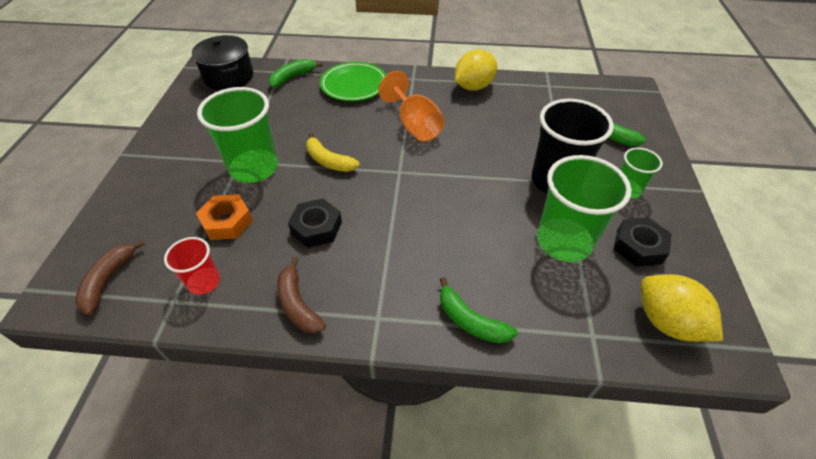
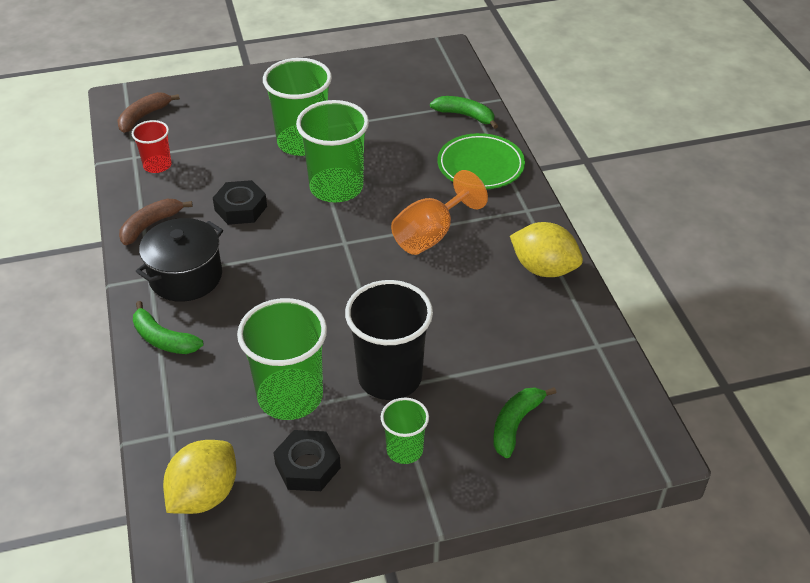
camera: 70 degrees right, 5 degrees down
(108, 280) = (143, 117): brown banana -> brown banana turned 45 degrees counterclockwise
(227, 222) = (227, 152): orange nut -> none
(229, 77) = (437, 72): black pot -> black pot (185, 276)
(329, 161) = (336, 187): yellow banana -> green cup
(470, 321) = (163, 339): green banana -> green banana turned 75 degrees counterclockwise

